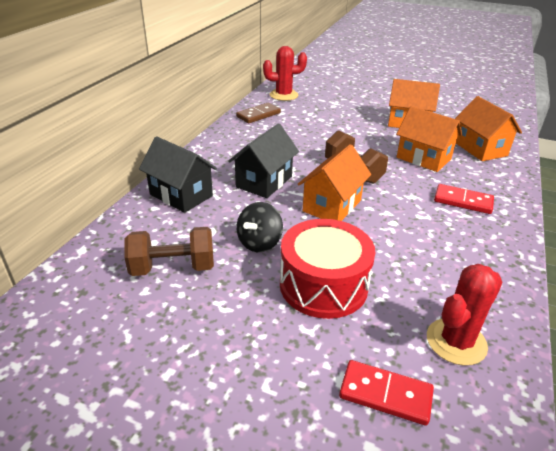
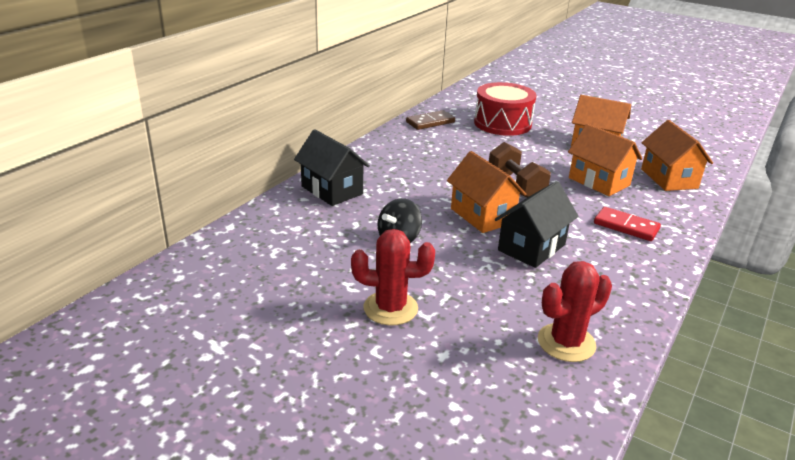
camera: 10 degrees right, 5 degrees down
(173, 268) = (311, 250): brown dumbbell -> none
(264, 182) = (418, 187): black house -> black house (531, 247)
(283, 95) = (464, 104): red cactus -> red cactus (390, 308)
(323, 285) = (451, 282): red drum -> red drum (502, 123)
(332, 206) = (482, 215): orange house -> orange house turned 75 degrees counterclockwise
(385, 394) = (482, 371): red domino -> none

